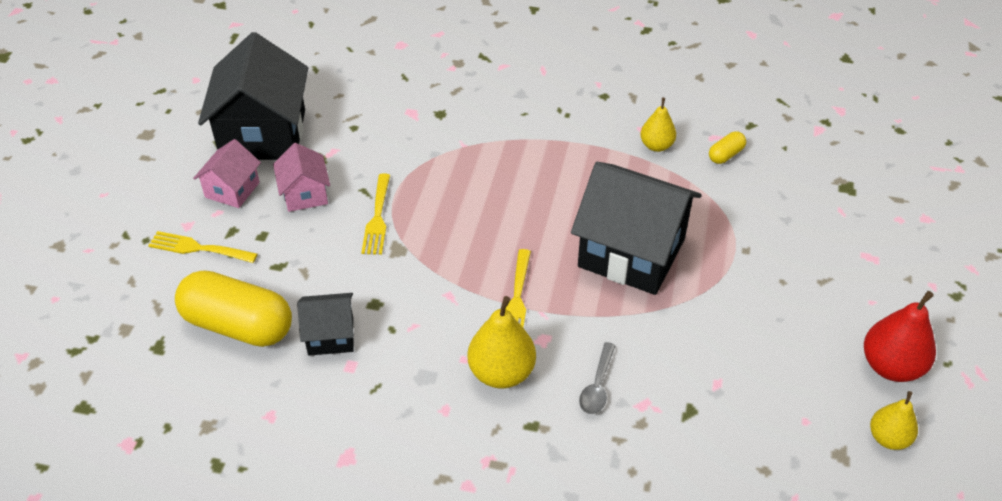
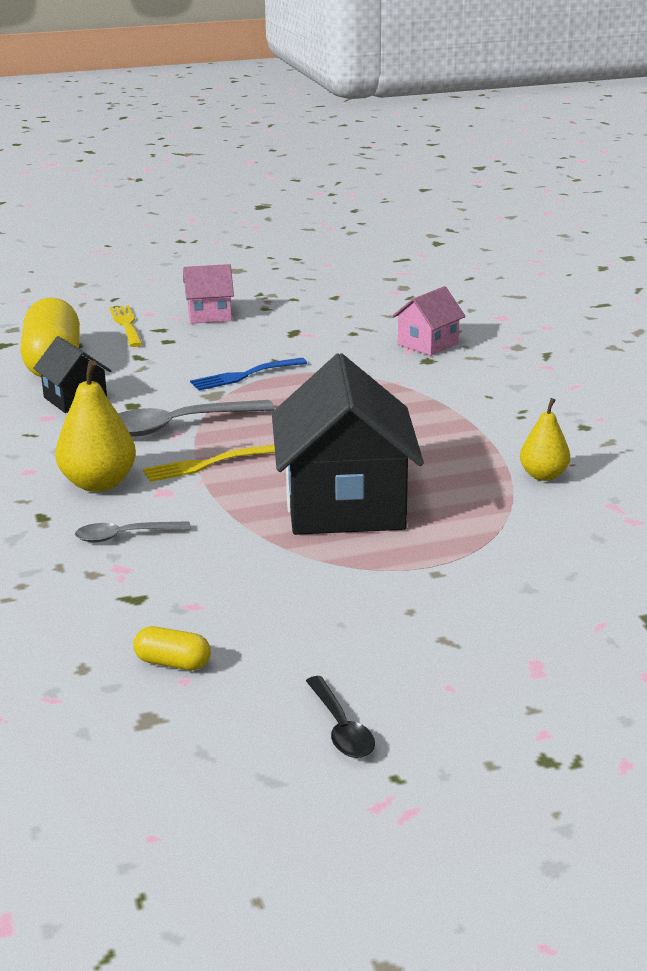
camera: 60 degrees right, 20 degrees down
(263, 134) = (293, 305): black house -> none
(305, 194) = (238, 340): pink house -> pink house (427, 344)
(377, 218) = (244, 375): yellow fork -> blue fork
(437, 290) = (179, 426): none -> grey spoon
(726, 155) = (591, 520): yellow capsule -> yellow capsule (173, 663)
(888, 438) = (207, 751): yellow pear -> none
(891, 366) = (341, 728): red pear -> black spoon

